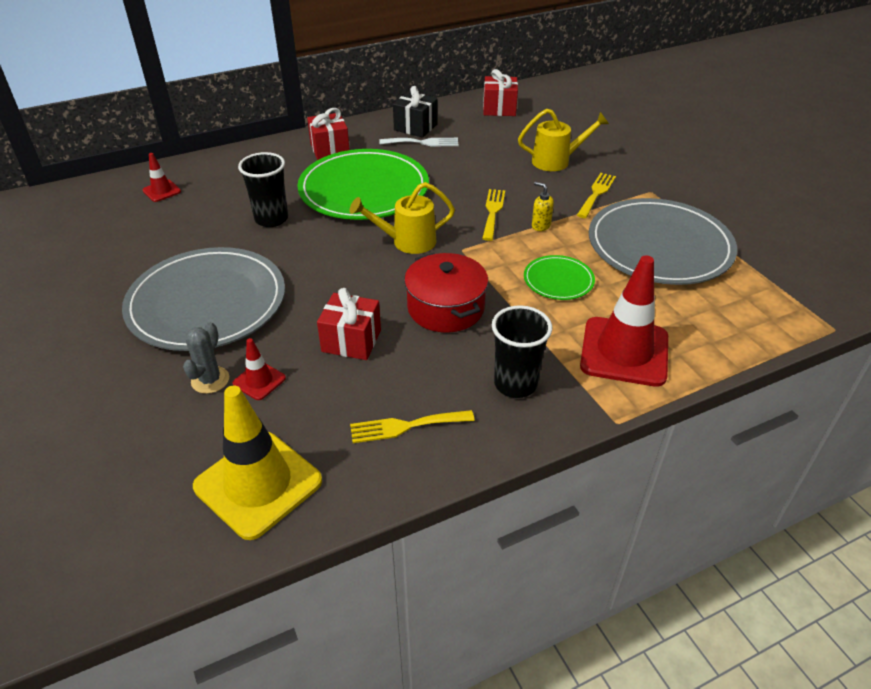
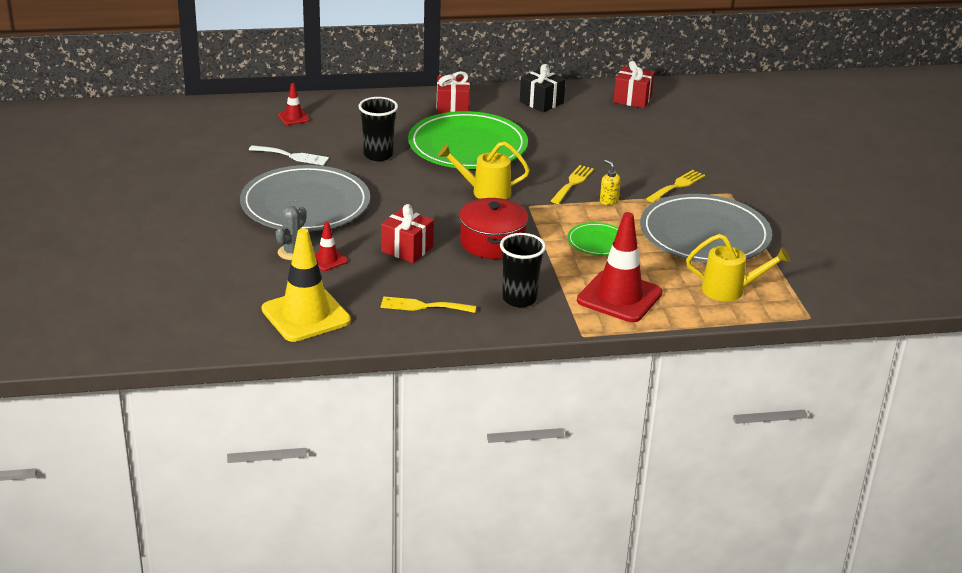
camera: 15 degrees right, 10 degrees down
(423, 142) = (541, 117): white fork -> white fork (292, 156)
(556, 161) = (658, 153): yellow watering can -> yellow watering can (729, 290)

